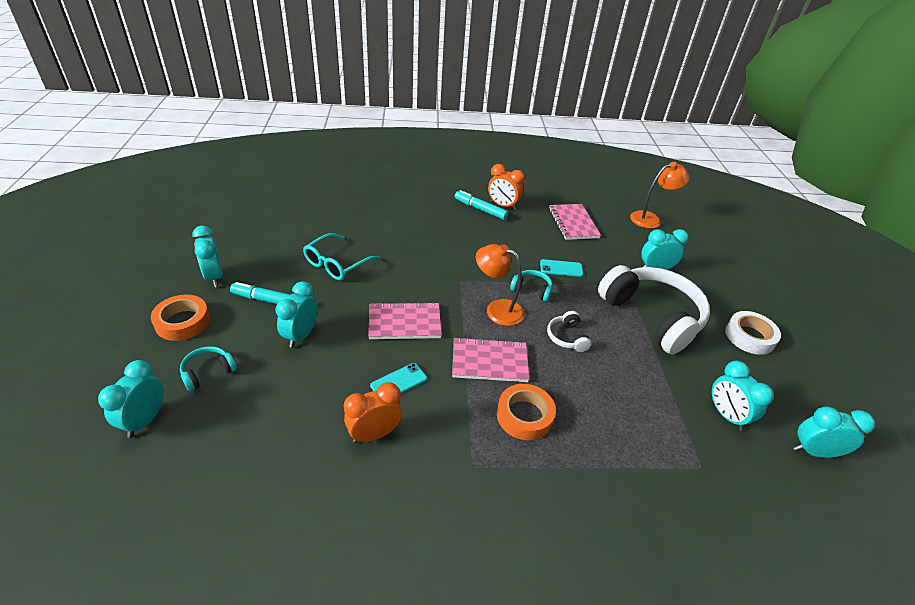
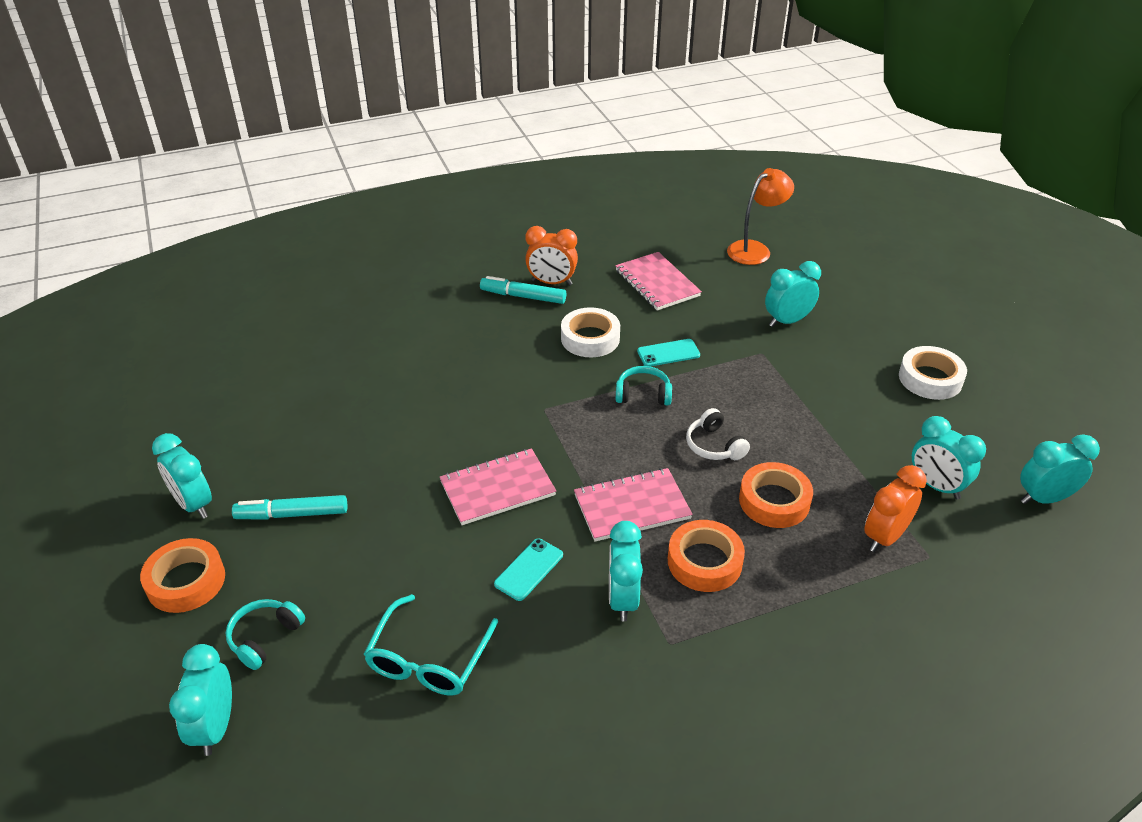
camera: 15 degrees left, 0 degrees up
(301, 335) = (366, 548): turquoise clock -> turquoise clock (623, 599)
(337, 263) = (361, 433): turquoise glasses -> turquoise glasses (429, 658)
(374, 434) = (530, 644): orange clock -> orange clock (884, 537)
(497, 309) = (610, 434): orange lamp -> none
(512, 245) = (590, 338): none -> white tape
(594, 388) = (774, 501): none -> orange tape
(652, 316) = (807, 386): white headphones -> none

